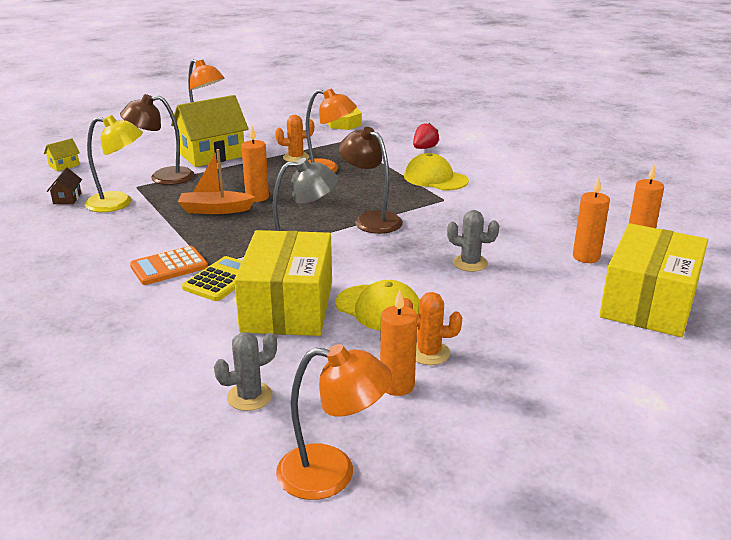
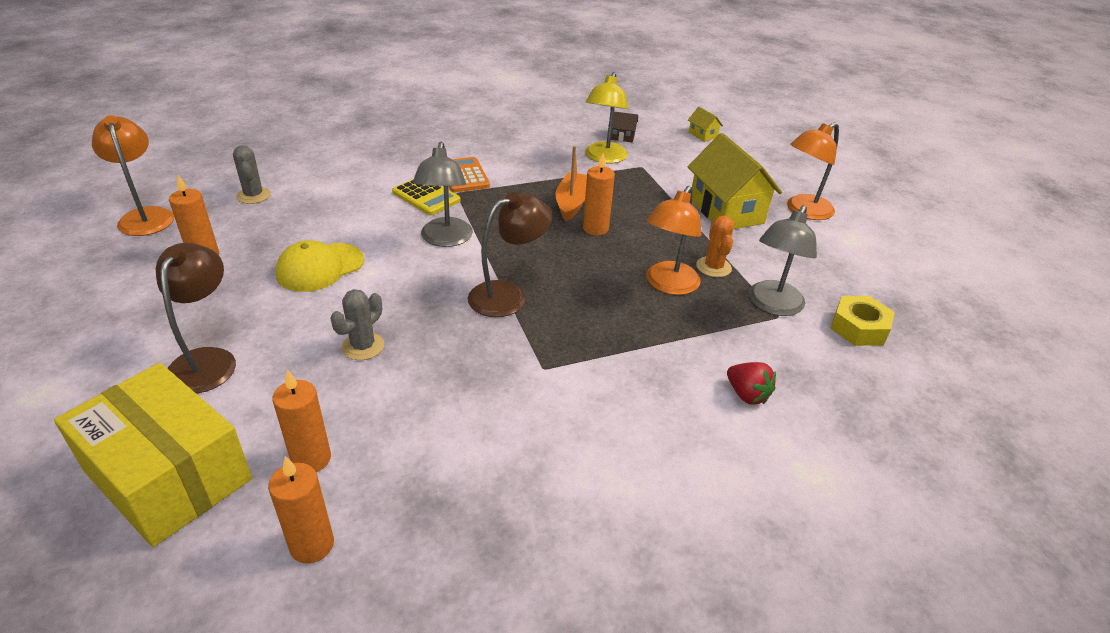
camera: 100 degrees right, 10 degrees up
(163, 177) = (663, 180): brown lamp -> brown lamp (207, 360)
(287, 306) = (360, 222): yellow box -> none
(332, 473) = (145, 216): orange lamp -> orange lamp turned 135 degrees clockwise
(333, 142) = (772, 305): none -> grey lamp
(429, 353) = (230, 281): orange cactus -> none
(435, 178) = (619, 377): yellow cap -> none

